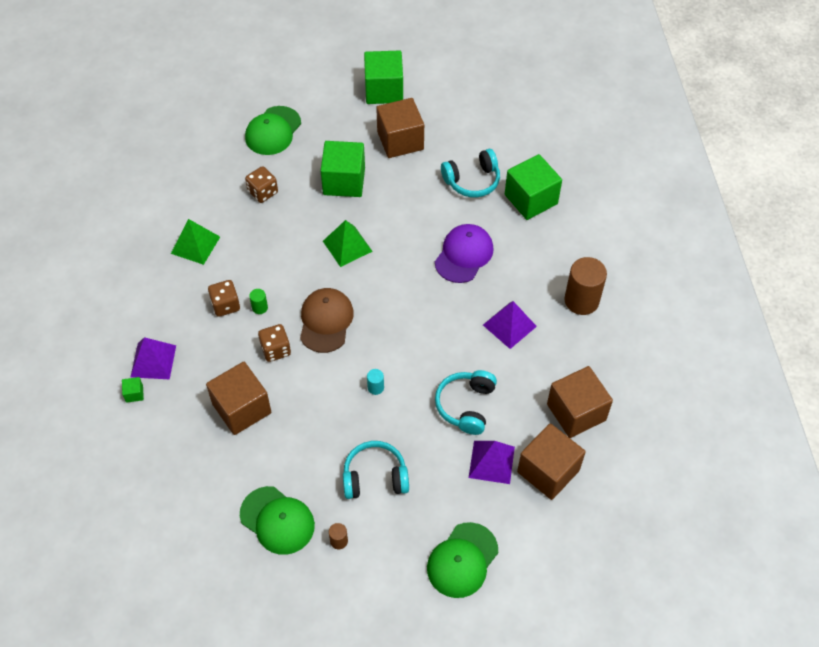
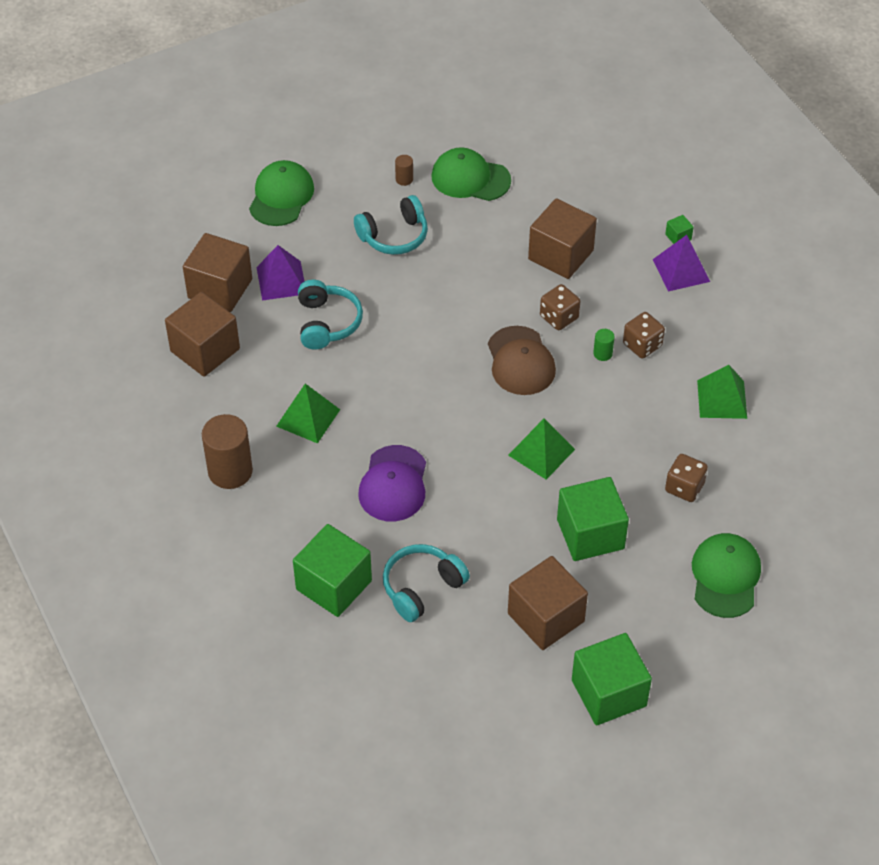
camera: 160 degrees right, 5 degrees down
(375, 387) = (431, 312): turquoise cylinder -> none
(509, 325) = (308, 418): purple pyramid -> green pyramid

